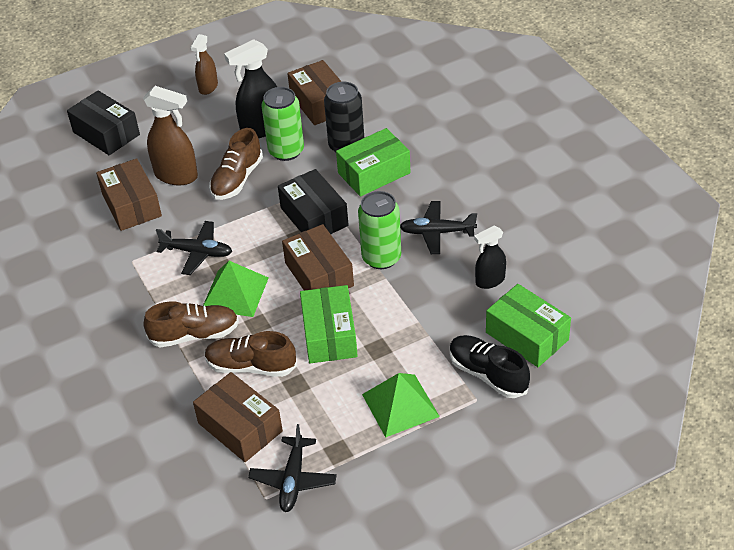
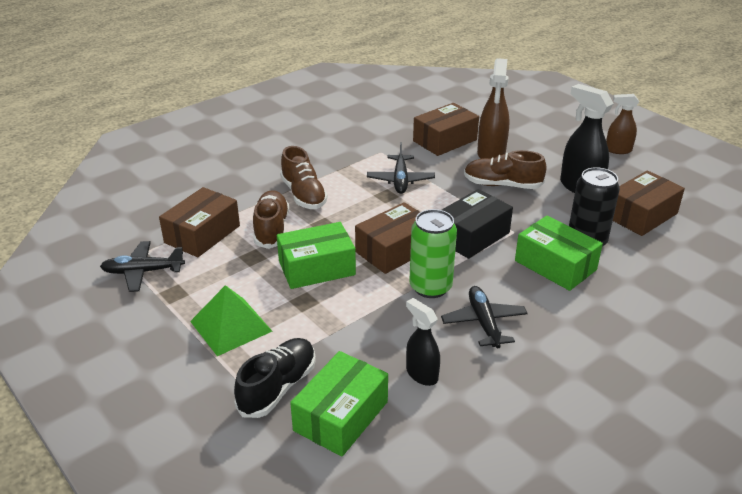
camera: 75 degrees right, 10 degrees down
(106, 133) = (524, 114): black box -> none
(235, 293) = (357, 207): green pyramid -> none
(286, 151) = (556, 206): green can -> none

